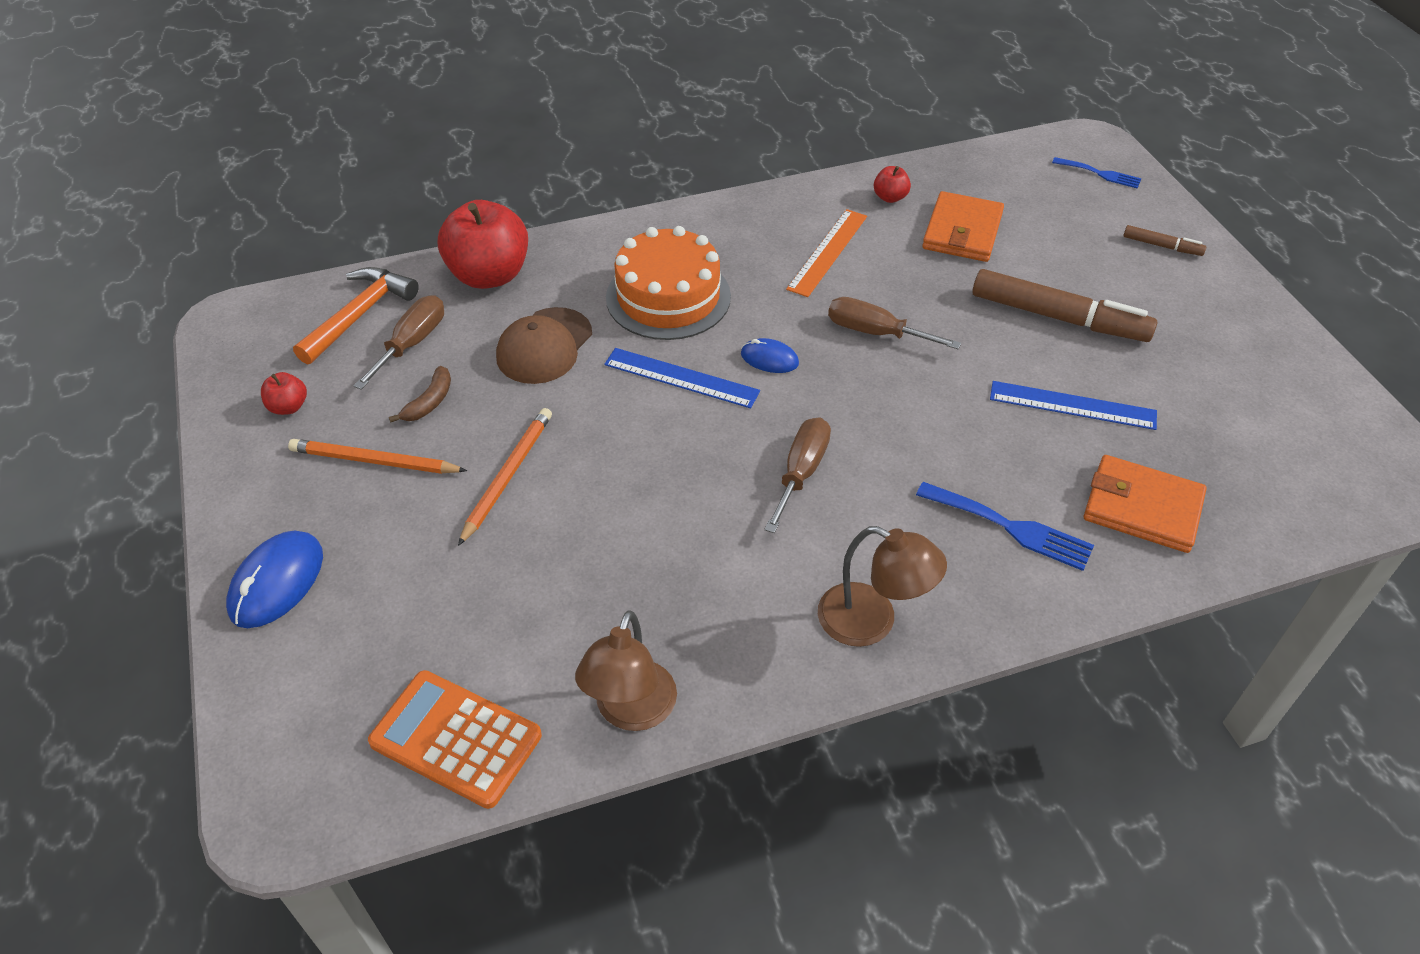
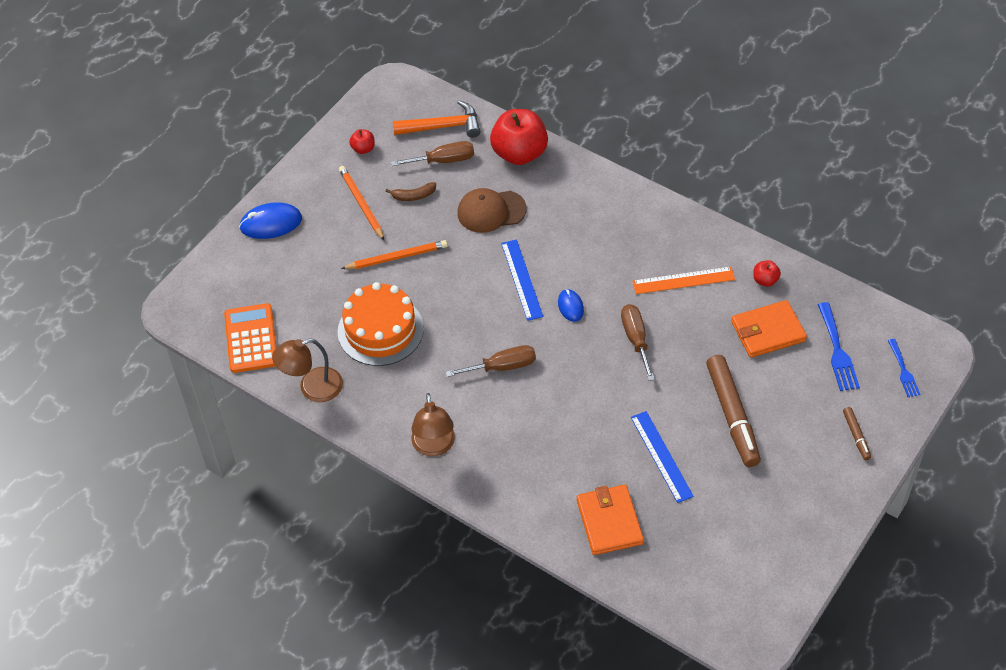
camera: 55 degrees right, 5 degrees up
(668, 297) = (576, 235): orange cake -> orange cake (380, 330)
(1011, 528) = (543, 472): blue fork -> blue fork (837, 351)

